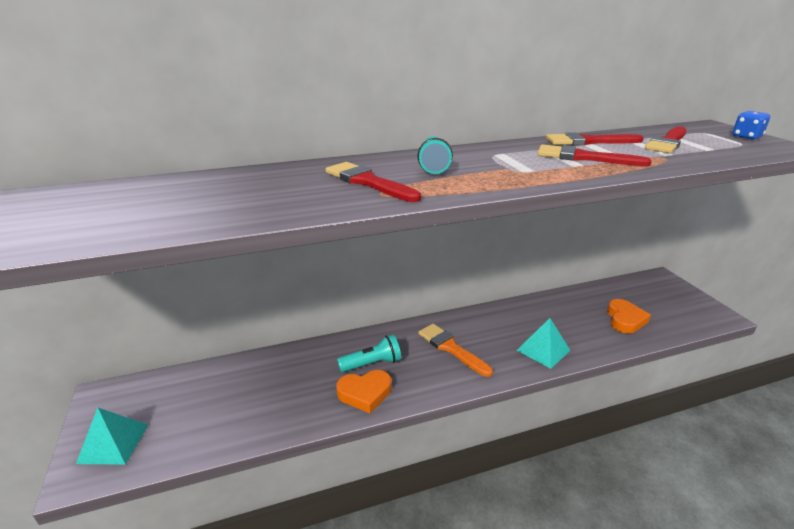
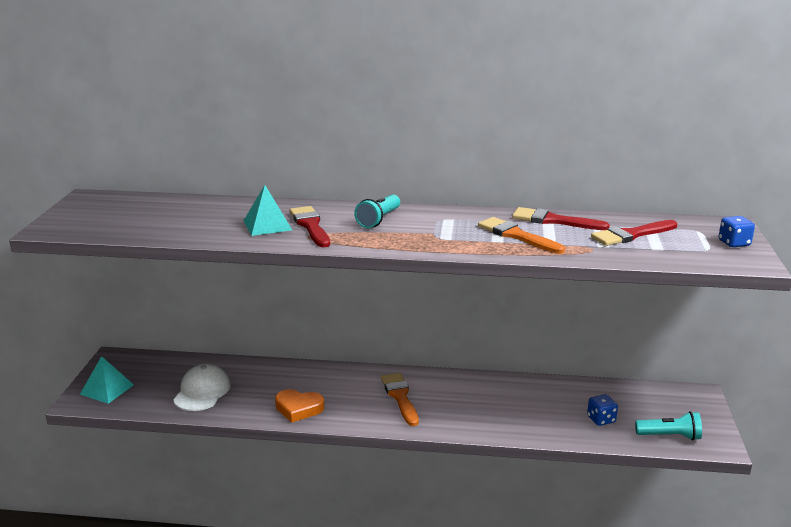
camera: 25 degrees right, 5 degrees down
(242, 407) = (202, 392): none -> white cap
(372, 364) = (321, 390): turquoise flashlight -> turquoise flashlight (669, 436)
(543, 350) = (484, 421): turquoise pyramid -> turquoise pyramid (267, 225)
(584, 158) = (517, 236): red brush -> orange brush
(625, 319) = (601, 419): orange heart -> blue dice

